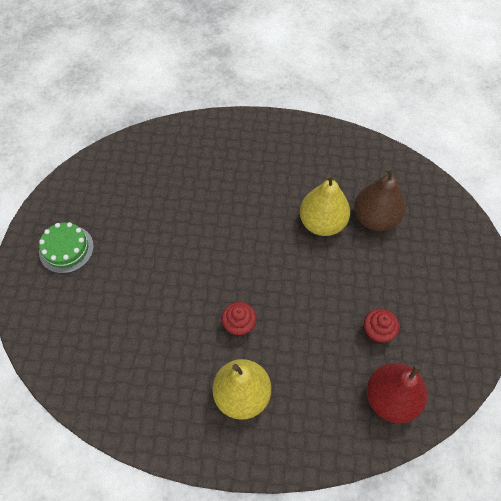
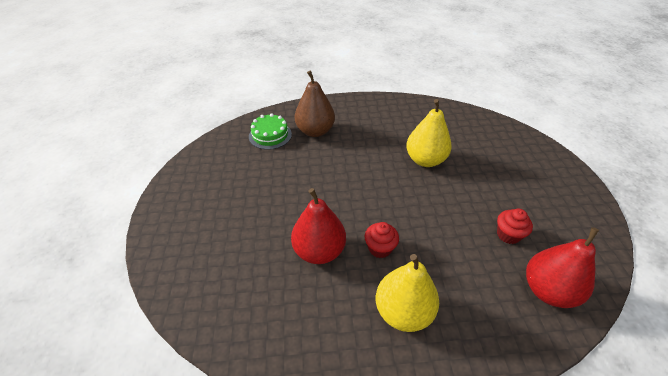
camera: 10 degrees left, 15 degrees down
(66, 249) = (198, 208): green cake -> green cake (270, 135)
(178, 318) = (319, 251): none -> red pear
(375, 218) = (467, 151): brown pear -> brown pear (315, 131)

